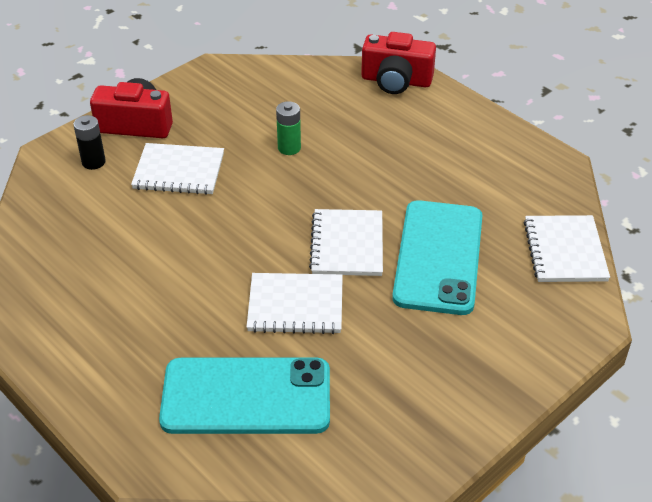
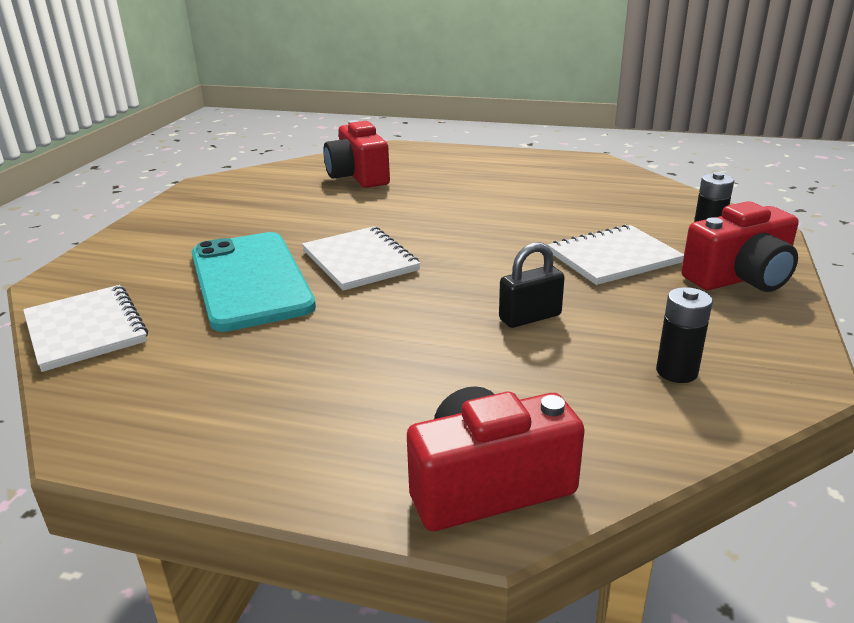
camera: 150 degrees right, 15 degrees down
(246, 397) = (358, 176): turquoise phone -> red camera
(260, 91) = (676, 372): none -> black battery
(289, 148) = (530, 317): green battery -> black padlock
(295, 305) = (369, 216): white notebook -> none

